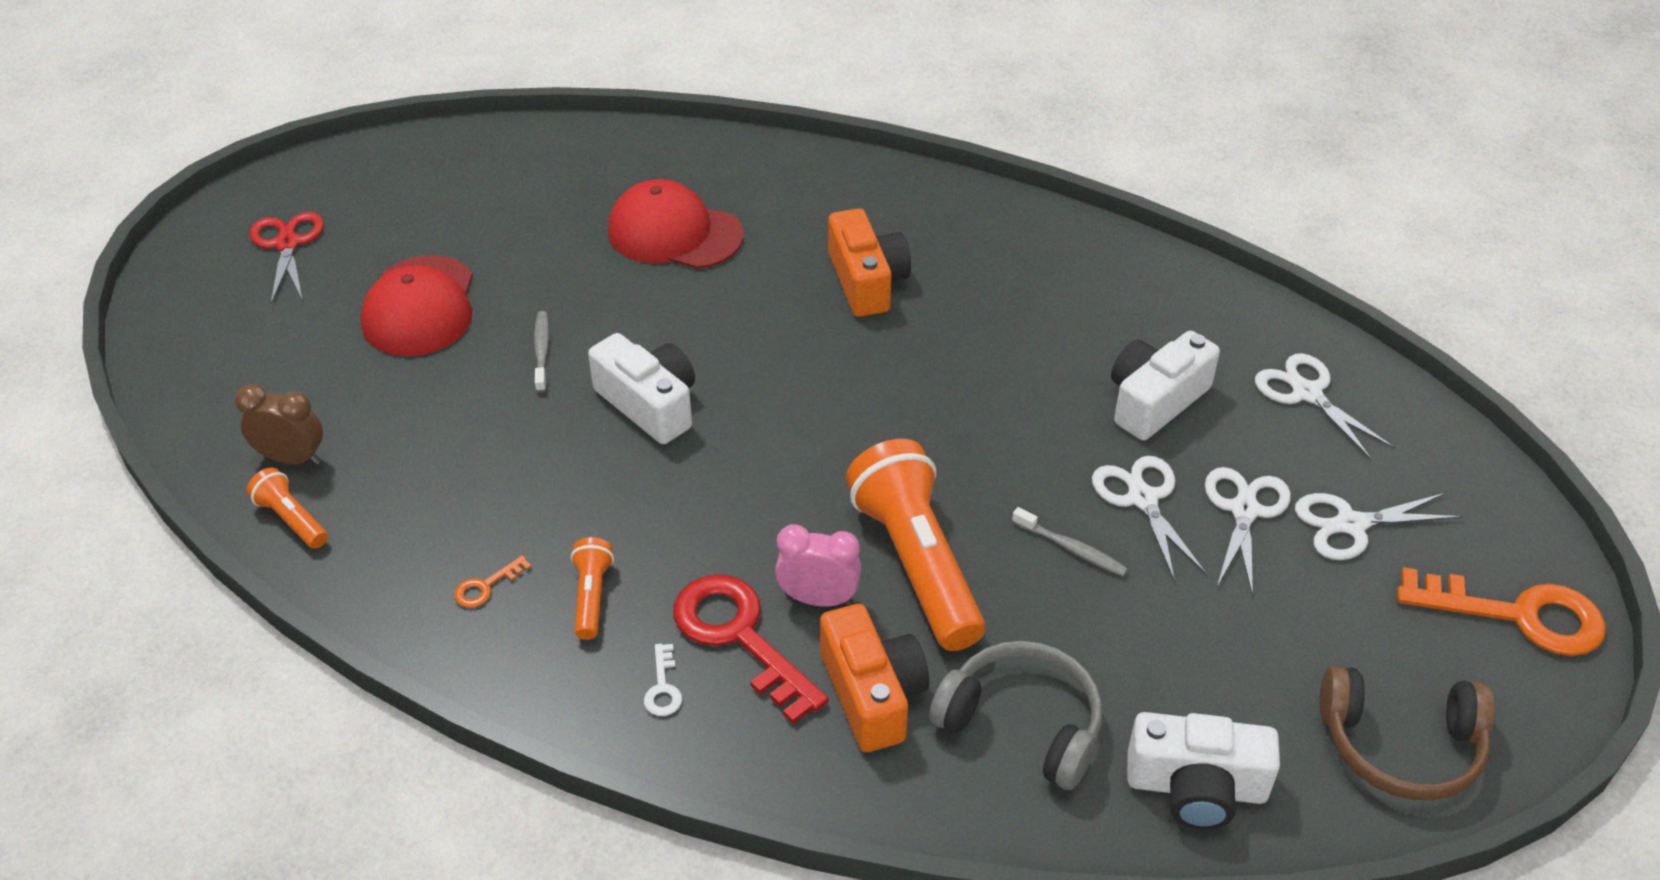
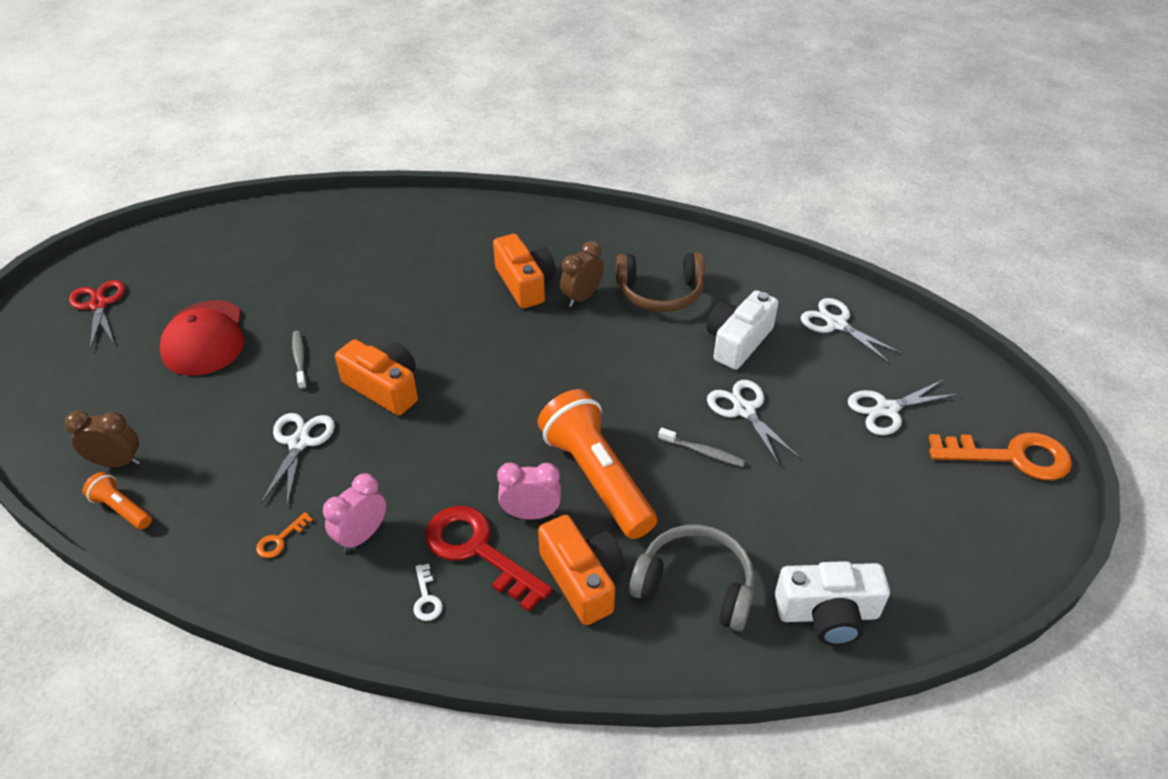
camera: 10 degrees left, 0 degrees up
(591, 596) = (362, 536): orange flashlight -> pink clock
(649, 404) = (384, 388): white camera -> orange camera
(674, 233) = (384, 266): red cap -> none
(943, 310) = (582, 297): none -> brown clock
(1244, 510) = (814, 409): white scissors -> white scissors (299, 442)
(1400, 745) = (959, 561): brown headphones -> brown headphones (660, 292)

